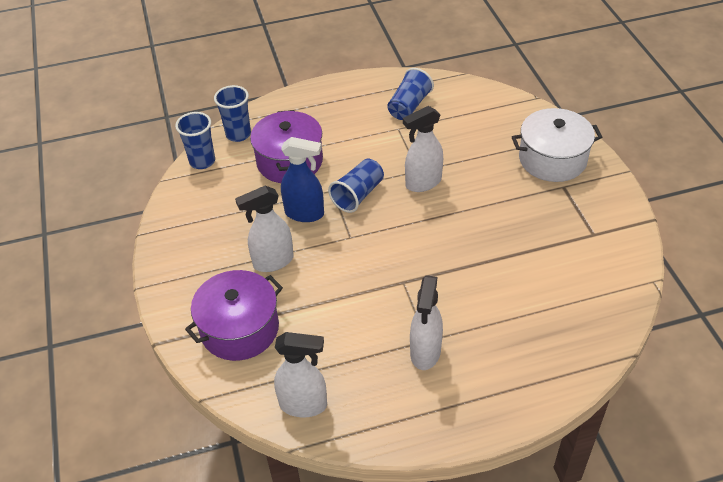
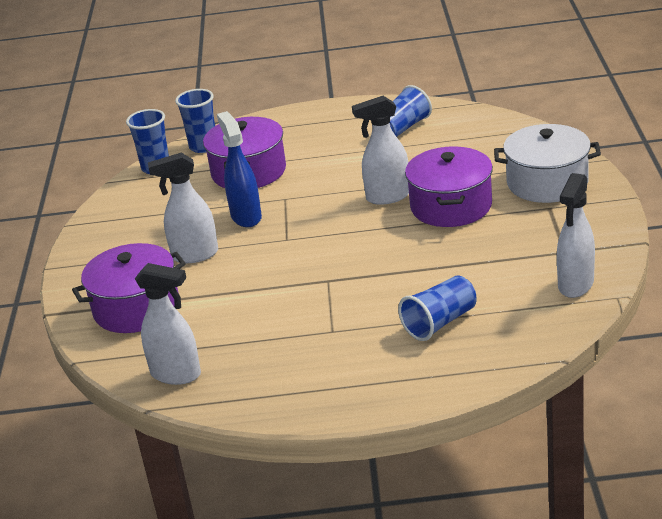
camera: 15 degrees right, 15 degrees down
(305, 213) = (246, 217): blue spray bottle -> blue spray bottle turned 135 degrees counterclockwise
(358, 195) = (310, 204): blue cup -> blue cup (440, 322)
(425, 352) = (325, 341): white spray bottle -> white spray bottle (575, 285)
(481, 190) = (451, 206): none -> purple pot

